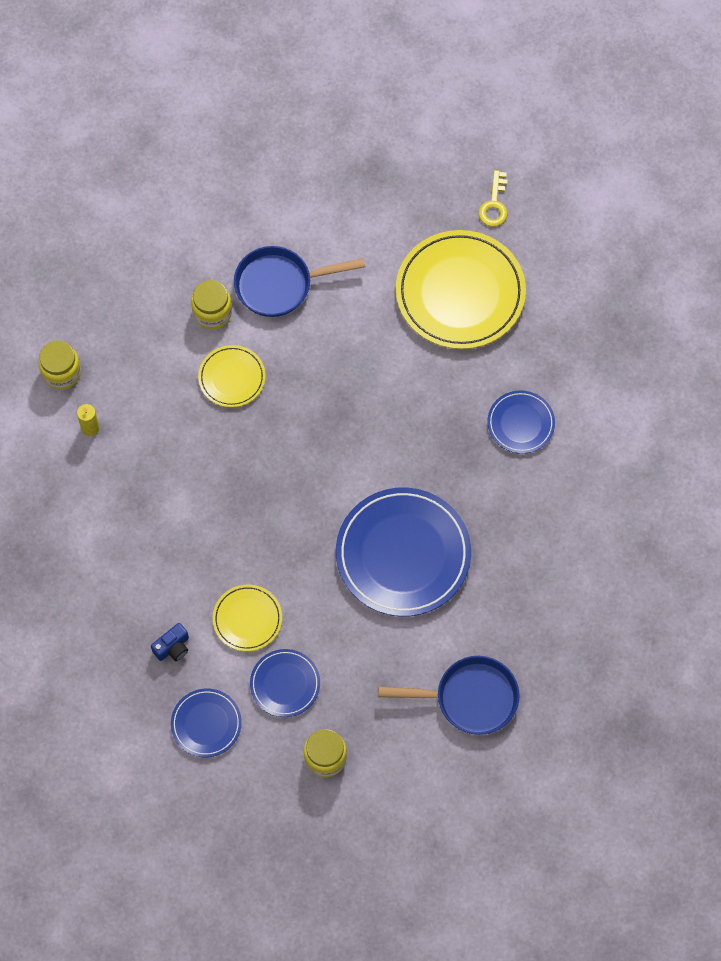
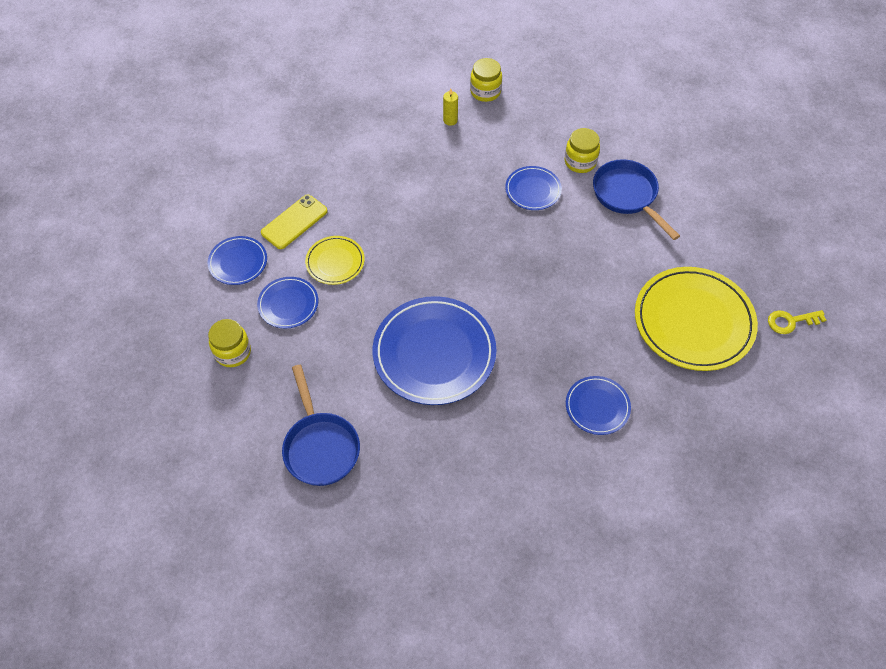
camera: 70 degrees right, 10 degrees down
(173, 647) = (294, 222): blue camera -> yellow phone
(232, 378) = (533, 190): yellow plate -> blue plate

